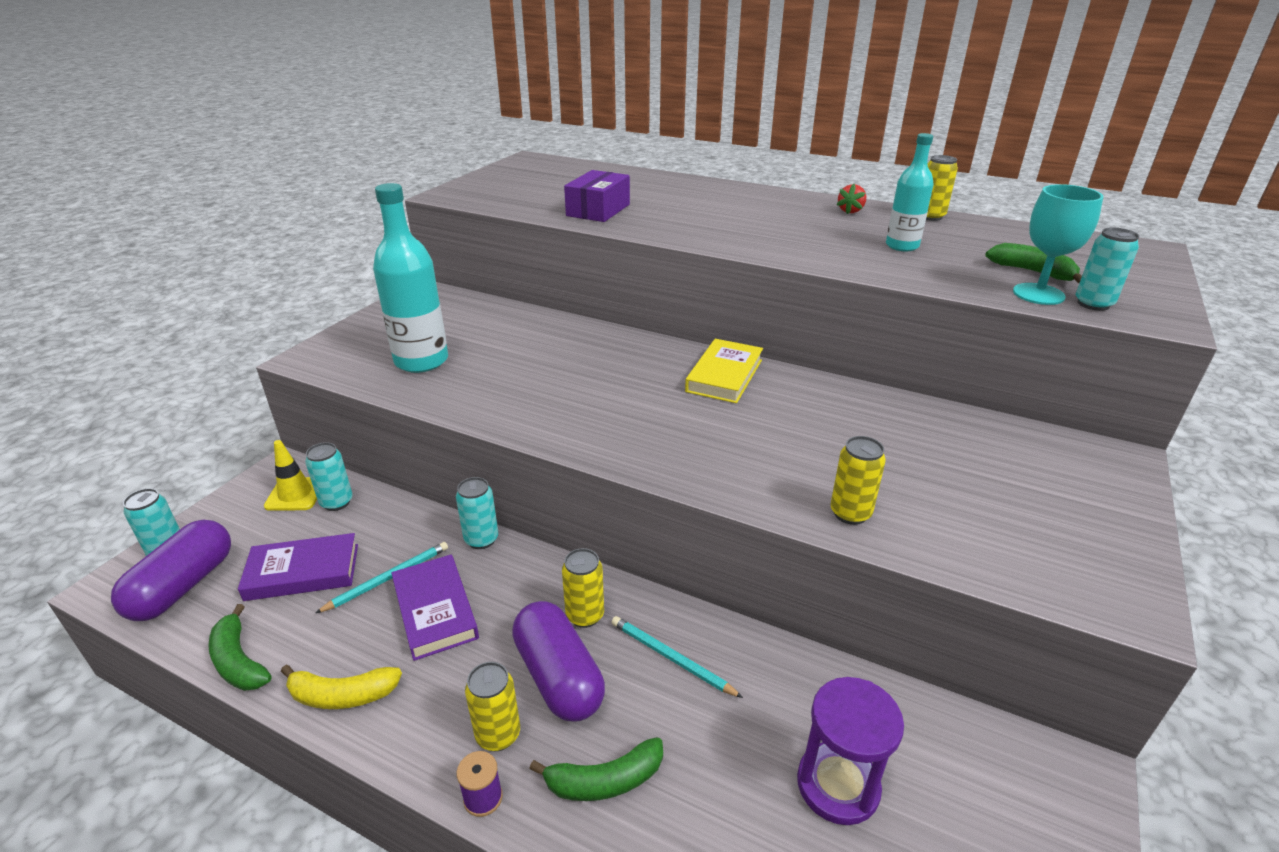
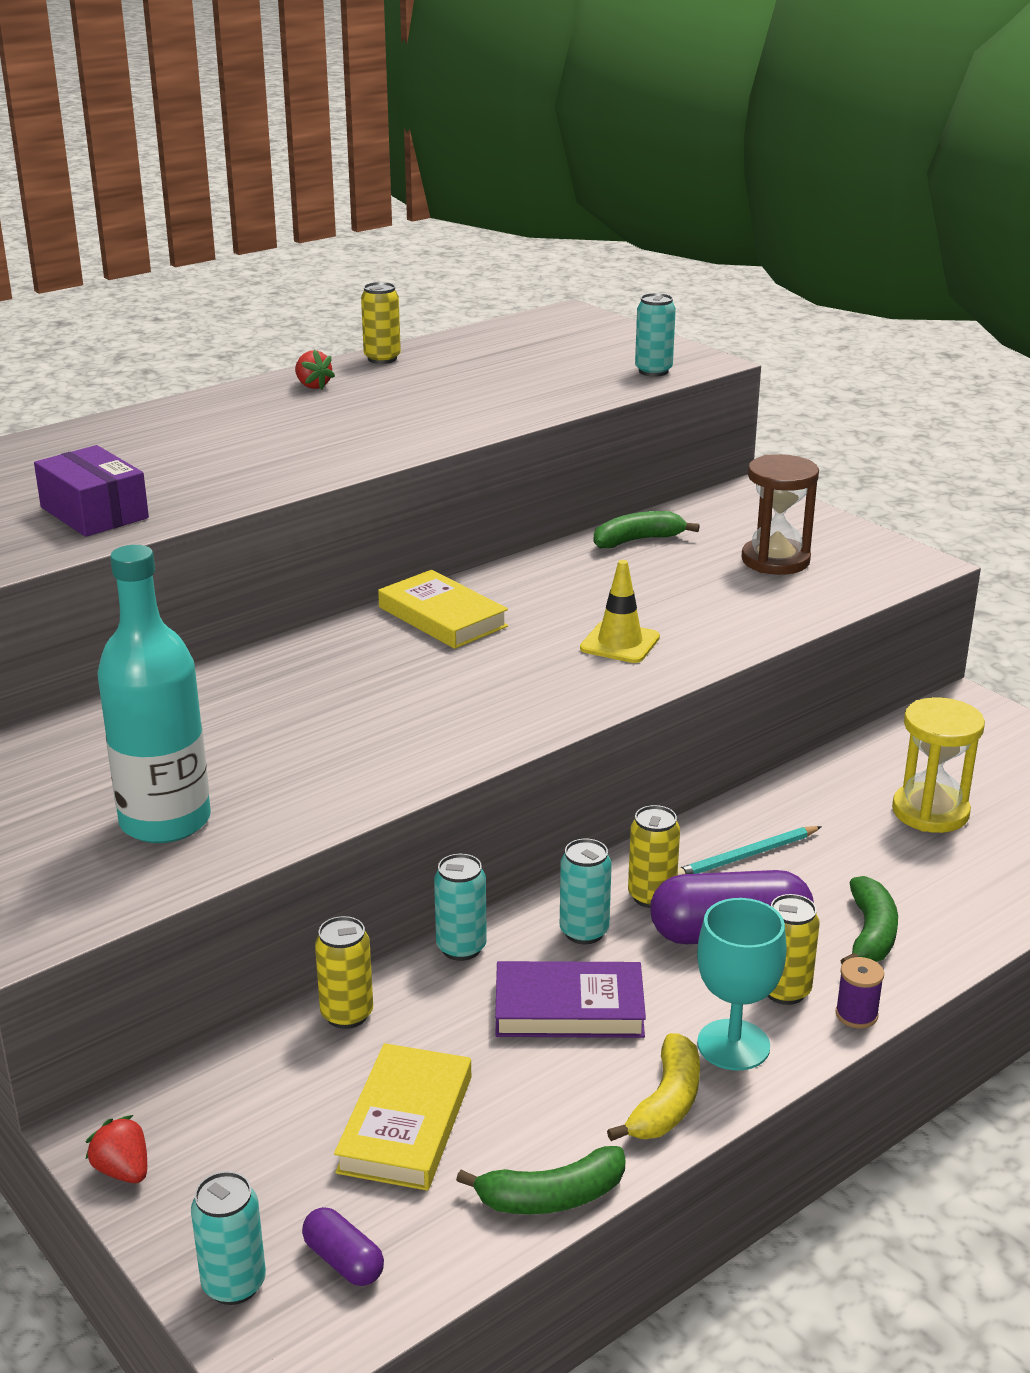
camera: 65 degrees left, 5 degrees down
(183, 586) = (343, 1261): purple capsule -> purple capsule, size x0.49
(254, 485) = (123, 1170): none -> red strawberry
(295, 494) = (197, 1121): yellow traffic cone -> yellow traffic cone (620, 643)
(303, 572) = (406, 1124): purple book -> yellow book
(336, 502) = (260, 1075): turquoise can -> turquoise can (584, 932)
(388, 578) = (479, 1041): turquoise pencil -> none
(837, 785) = (930, 812): purple hourglass -> yellow hourglass
(850, 513) = (739, 627): yellow can -> yellow can (347, 1014)
(902, 246) = (443, 394): turquoise bottle -> none
(1003, 504) = (775, 560): none -> brown hourglass
(1032, 272) = (567, 367): green banana -> green banana (637, 540)
(1038, 294) = (614, 382): turquoise goblet -> turquoise goblet (733, 1045)

